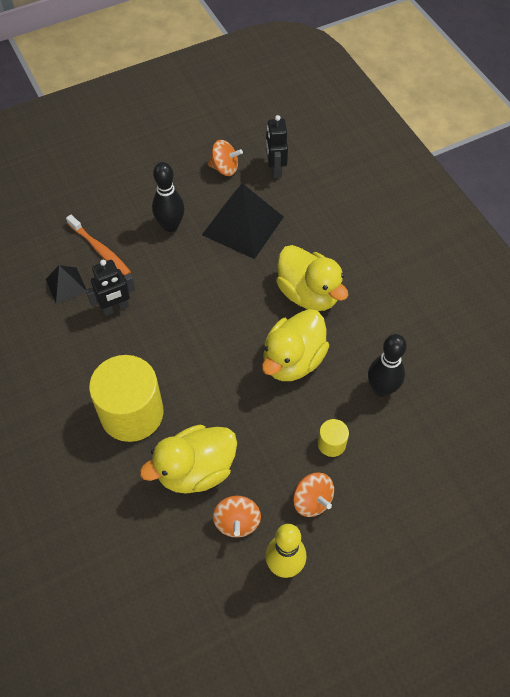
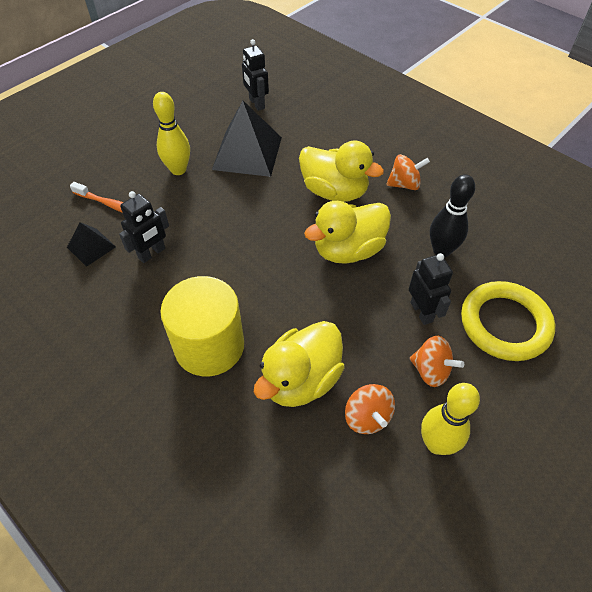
camera: 20 degrees left, 5 degrees down
(170, 226) = (178, 170): black bowling pin -> yellow bowling pin
(224, 168) = (209, 113): orange spinning top -> orange spinning top (404, 184)
(293, 360) = (348, 250): yellow duck -> yellow duck turned 45 degrees clockwise
(331, 444) = (421, 312): yellow cylinder -> black robot
(403, 481) = (505, 324): none -> yellow ring

